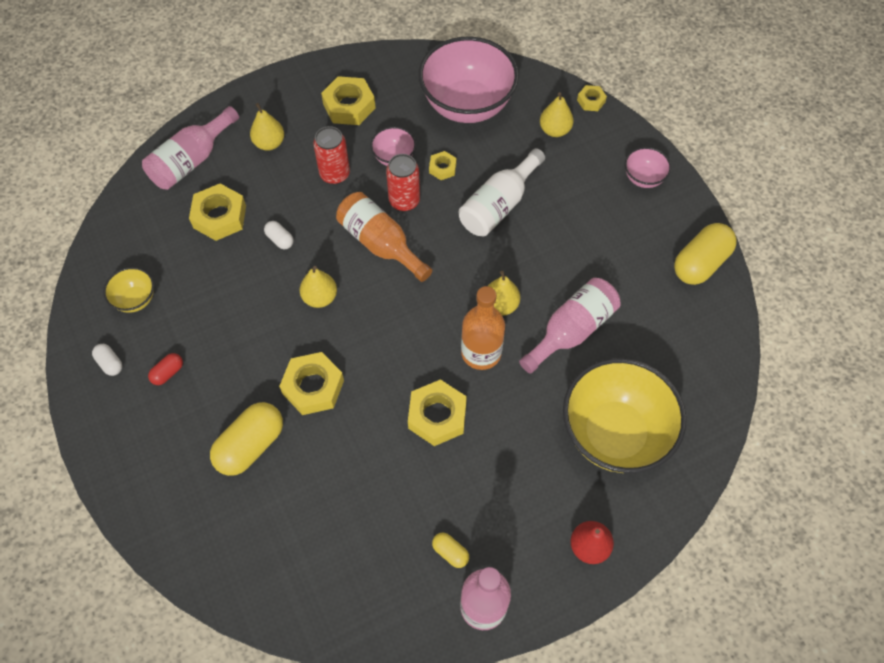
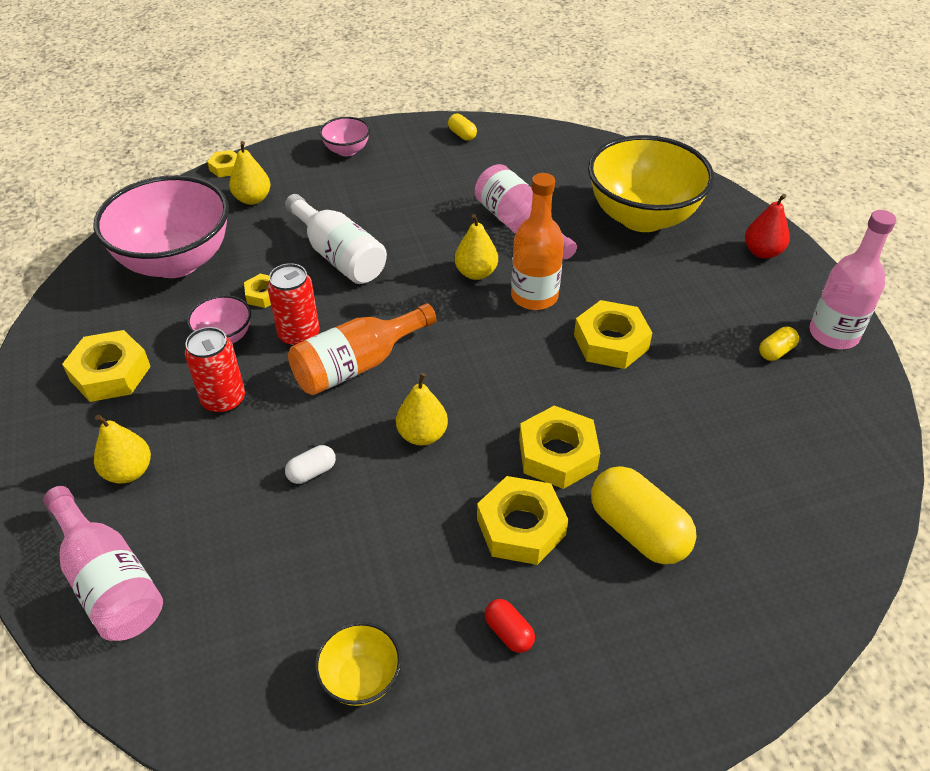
camera: 80 degrees left, 15 degrees down
(110, 363) = (476, 722): white capsule -> none
(219, 216) = (240, 546): yellow nut -> yellow nut (521, 527)
(700, 263) = (462, 135): yellow capsule -> yellow capsule, size x0.48

